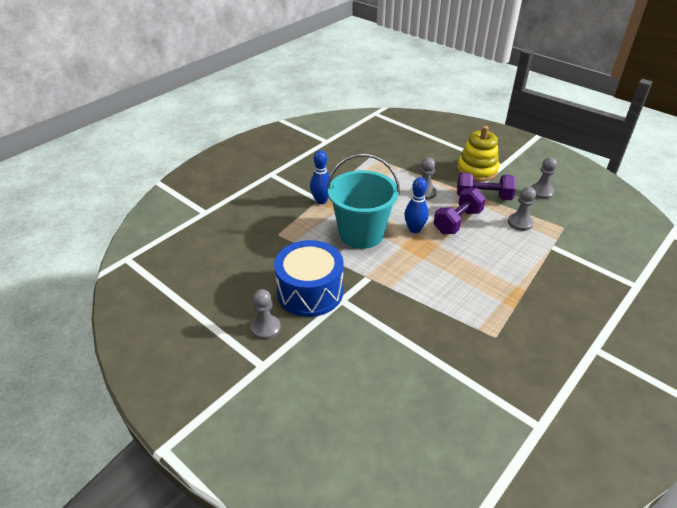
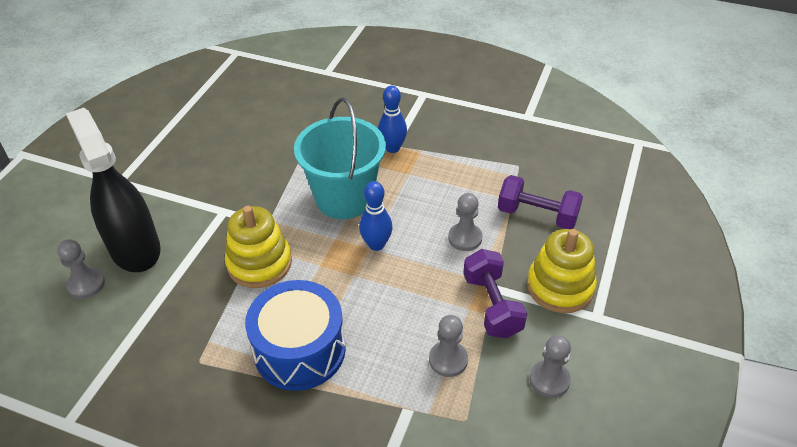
camera: 70 degrees right, 5 degrees up
(265, 328) = (168, 168): grey pawn -> grey pawn (86, 284)
(310, 292) = (229, 184): blue drum -> blue drum (299, 350)
(360, 362) = (135, 248): none -> black spray bottle
(409, 289) = (259, 263): none -> yellow stacking toy
(457, 222) = (414, 286): purple dumbbell -> purple dumbbell (537, 215)

